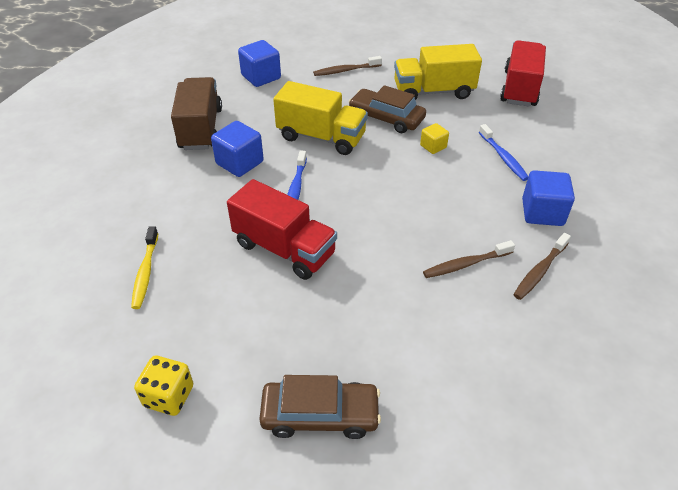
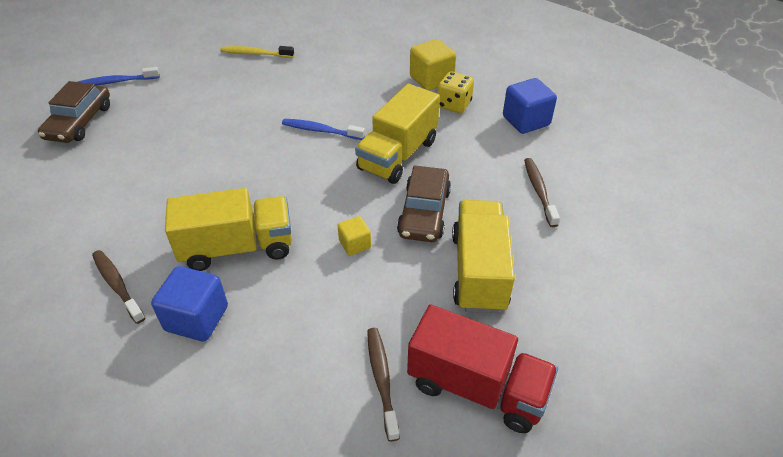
camera: 100 degrees right, 0 degrees up
(169, 396) = (142, 64): yellow dice -> yellow dice (454, 105)
(201, 129) = (431, 79): brown truck -> yellow cube
(240, 163) = (370, 100): blue cube -> none
(284, 249) = (244, 118): red truck -> none
(386, 118) = (424, 212): brown car -> brown car turned 150 degrees clockwise
(465, 208) = (237, 248): none -> yellow truck
(465, 264) = (161, 228): brown toothbrush -> brown toothbrush (382, 379)
(503, 157) = (311, 310): blue toothbrush -> blue toothbrush (117, 82)

